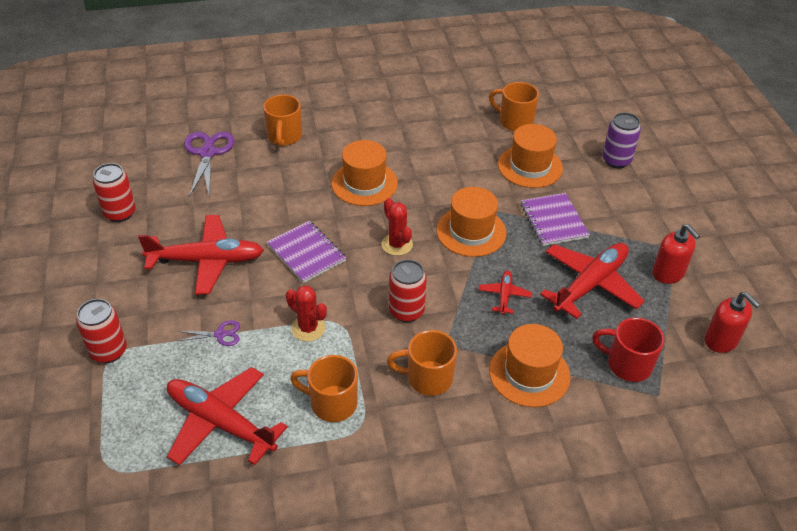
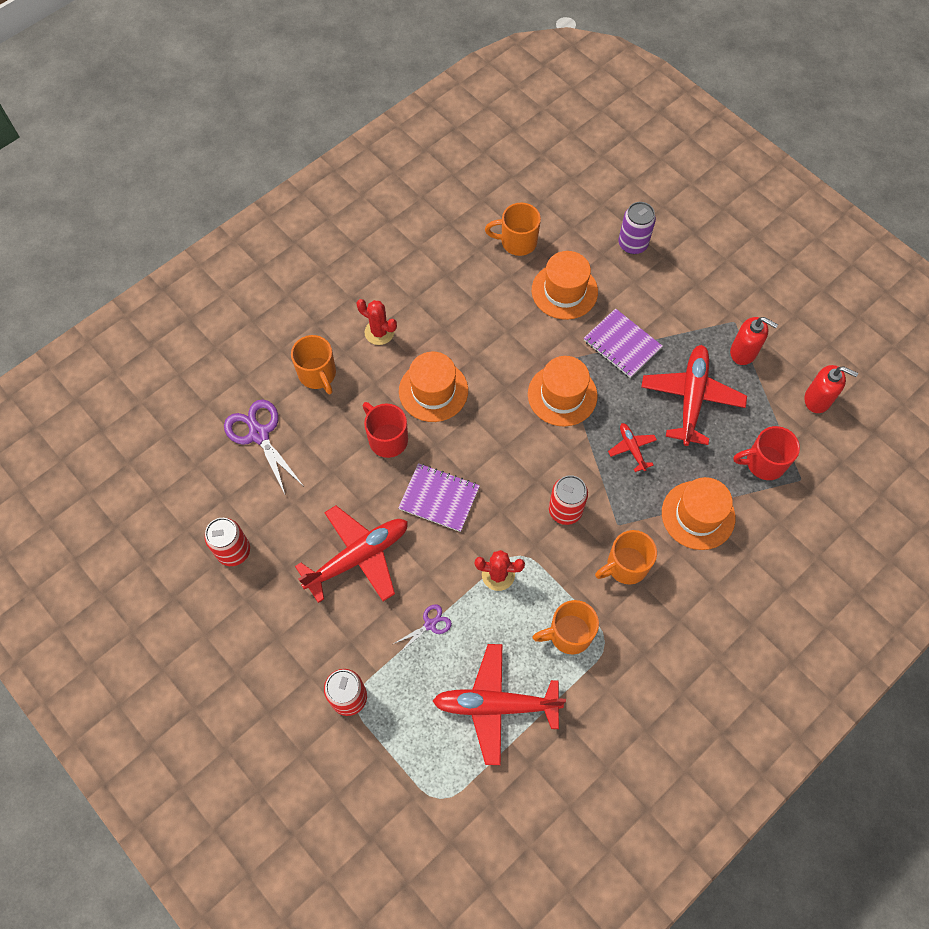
camera: 30 degrees left, 20 degrees up
(300, 197) = (387, 439): none -> red mug
(397, 244) = (509, 445): red cactus -> red cactus (379, 332)

